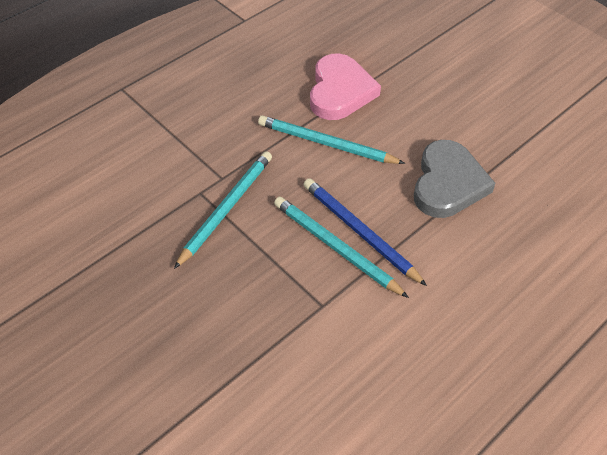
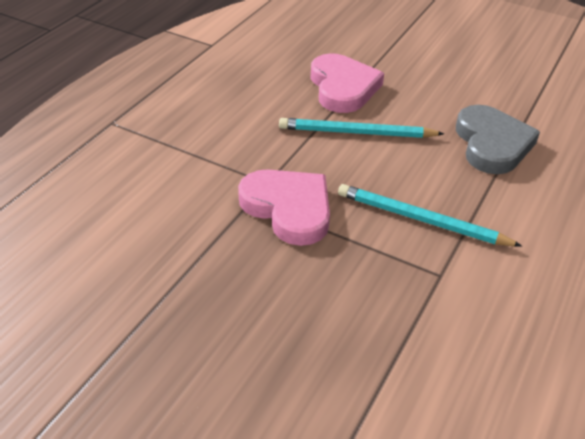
camera: 20 degrees left, 10 degrees down
(226, 208) = (288, 208): turquoise pencil -> pink heart
(359, 232) = (436, 201): blue pencil -> none

